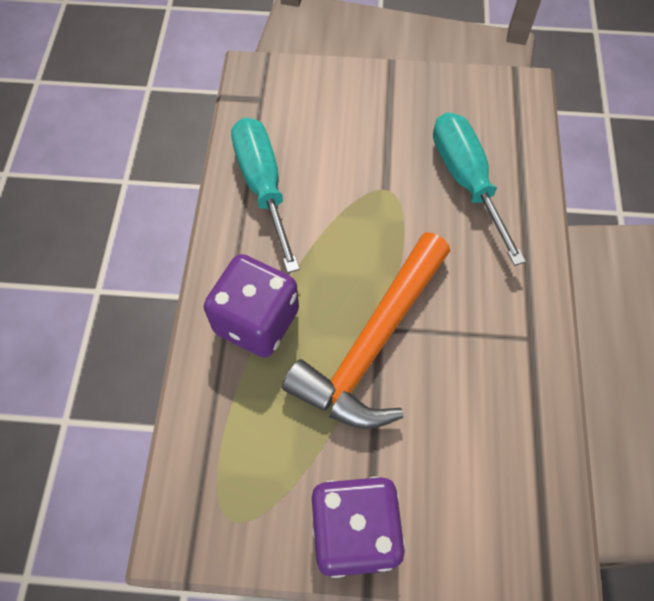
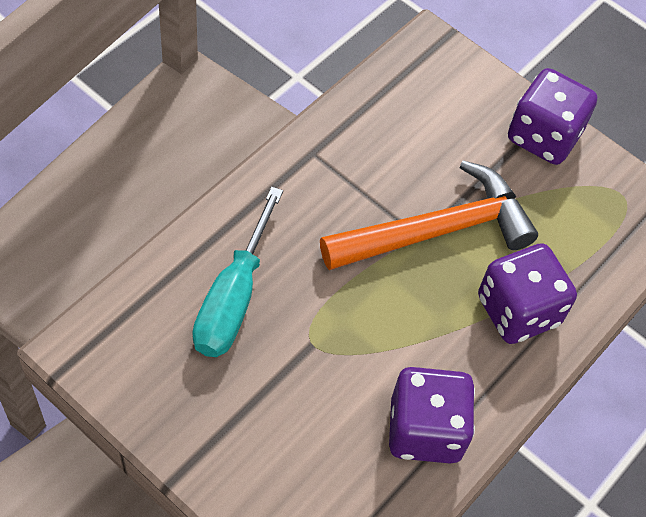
camera: 150 degrees left, 5 degrees down
(263, 186) = (425, 430): turquoise screwdriver -> purple dice

